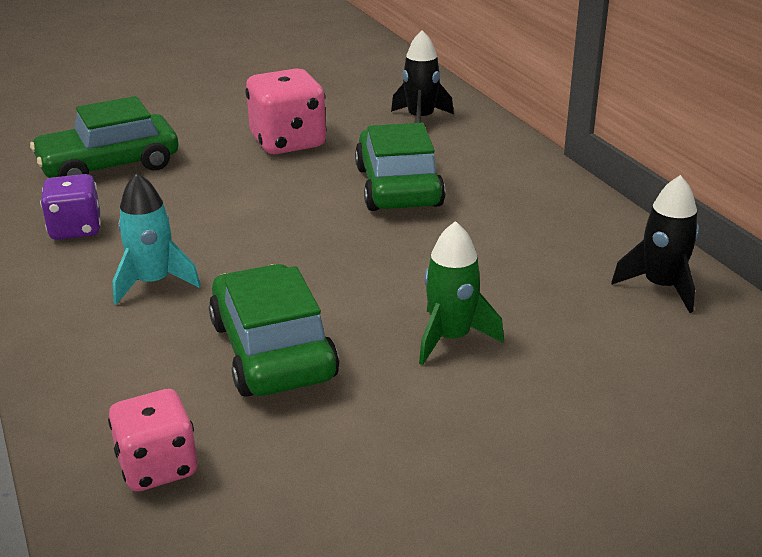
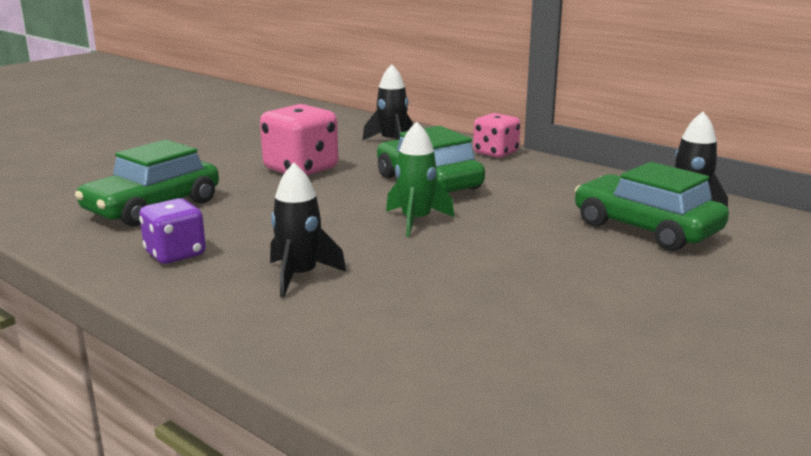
camera: 25 degrees left, 10 degrees down
(153, 282) = (300, 276): turquoise rocket -> black rocket
(158, 467) = (471, 398): pink dice -> pink dice (495, 153)
(272, 350) = (464, 298): green car -> green car (646, 228)
(451, 338) = (590, 263): green rocket -> green rocket (416, 221)

